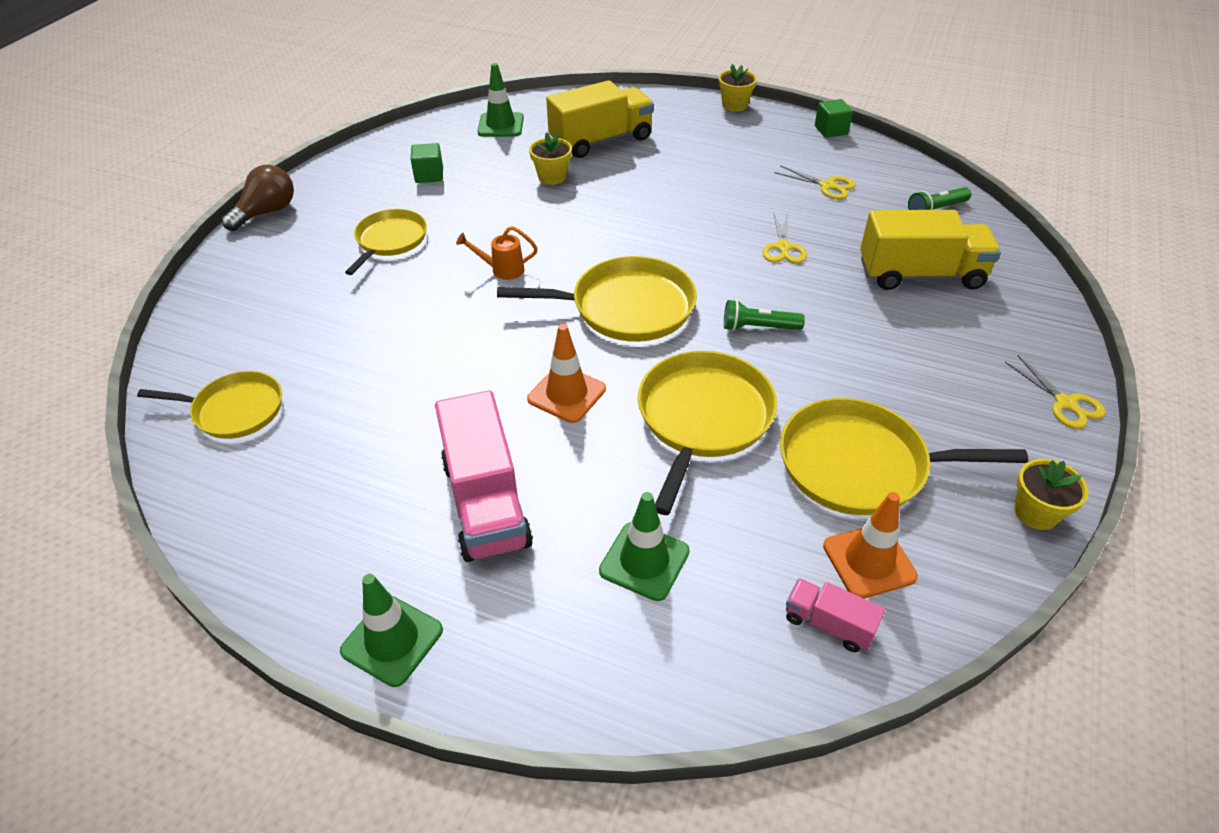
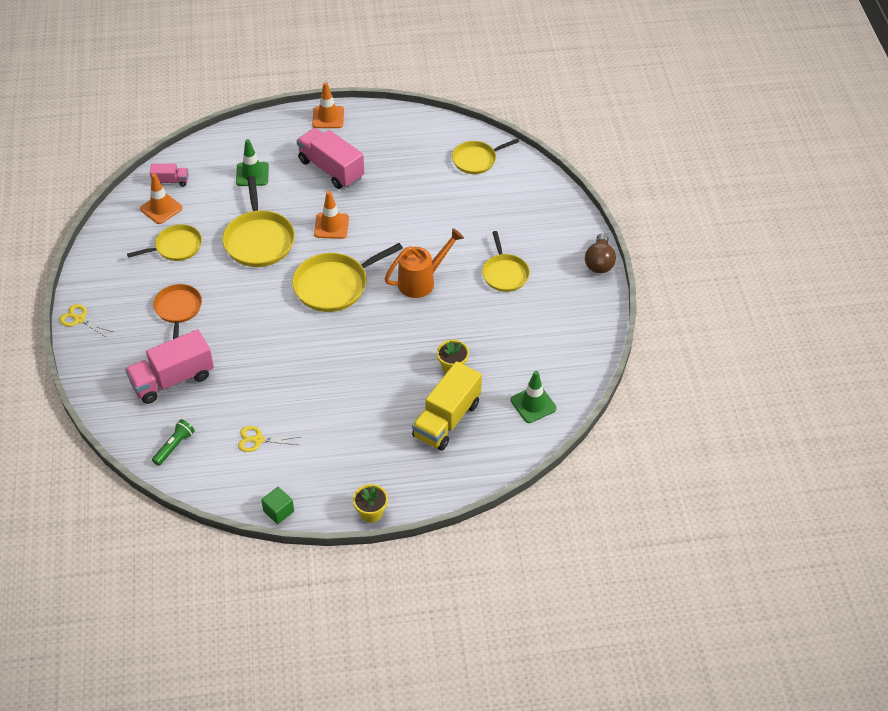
camera: 150 degrees right, 5 degrees up
(392, 640) = (328, 117): green traffic cone -> orange traffic cone
(429, 175) = (534, 333): green cube -> none
(502, 270) = (422, 281): orange watering can -> orange watering can, size x1.80
(758, 327) = (255, 301): green flashlight -> none
(783, 248) = (265, 367): yellow scissors -> none
(860, 465) = (176, 247): yellow pan -> yellow pan, size x0.64
(886, 359) = (178, 309): none -> orange pan
(920, 274) = (172, 379): yellow truck -> pink truck
(1036, 513) = (92, 255): yellow flower pot -> none

